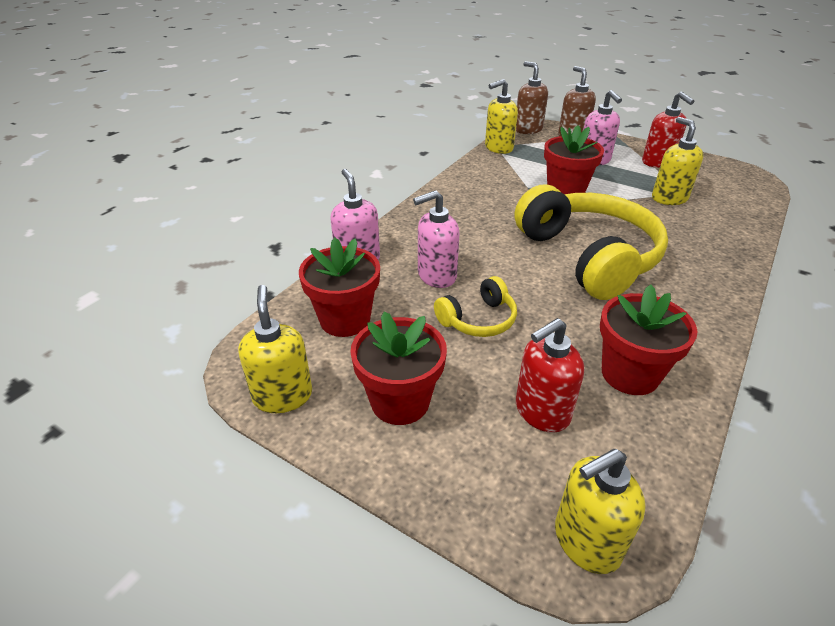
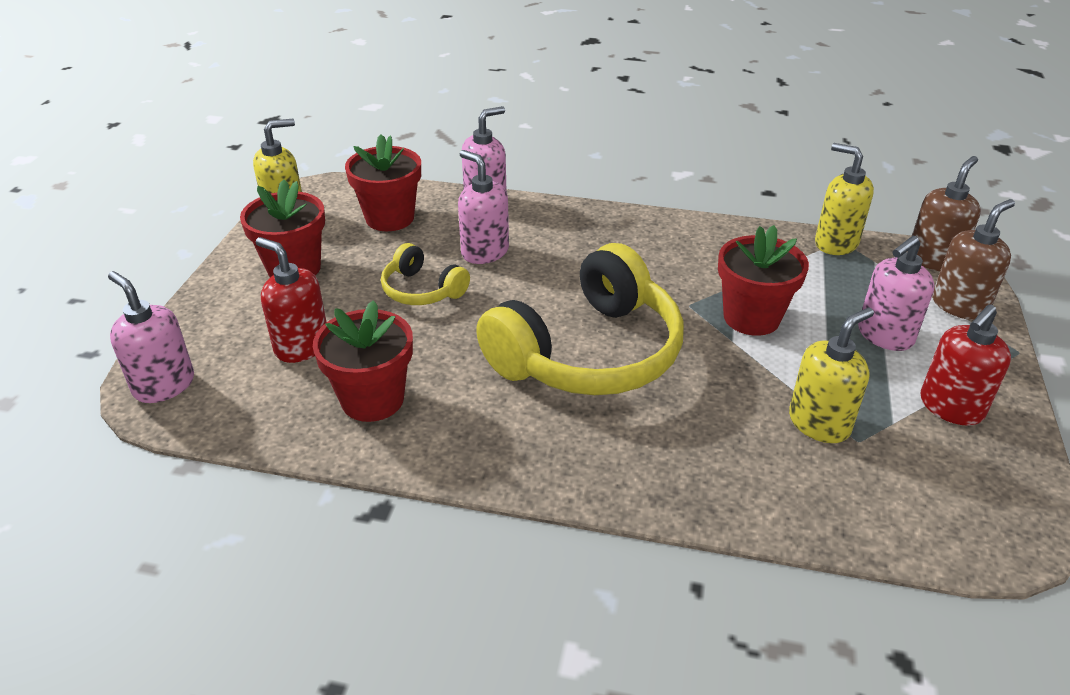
camera: 70 degrees right, 0 degrees up
(586, 541) = (164, 385): yellow soap dispenser -> pink soap dispenser

